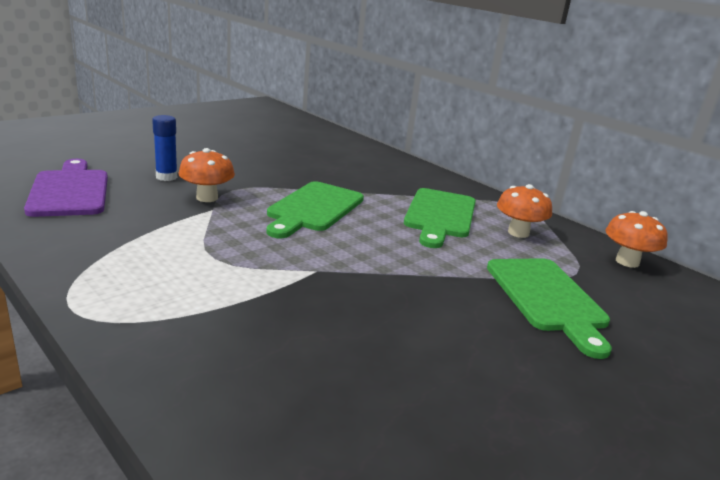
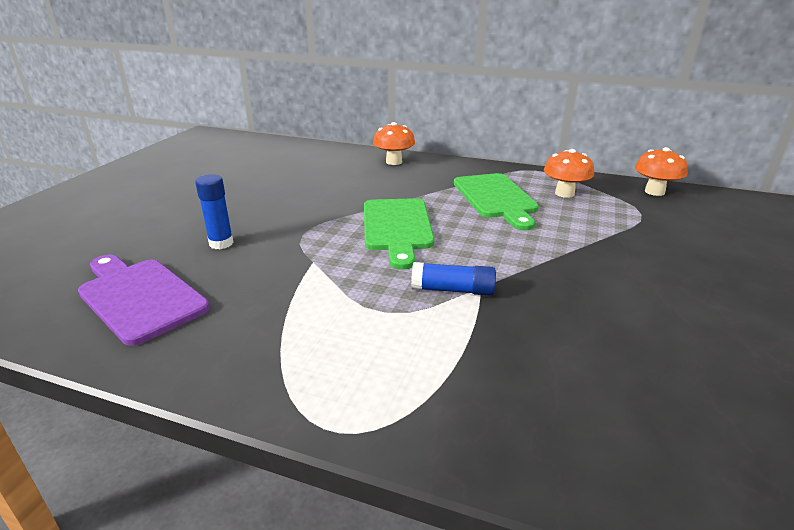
camera: 25 degrees left, 5 degrees up
(207, 198) = (291, 251): orange mushroom -> orange mushroom (394, 162)
(289, 264) = (452, 290): none -> blue glue stick
(547, 298) = (653, 241): green cutting board -> none

